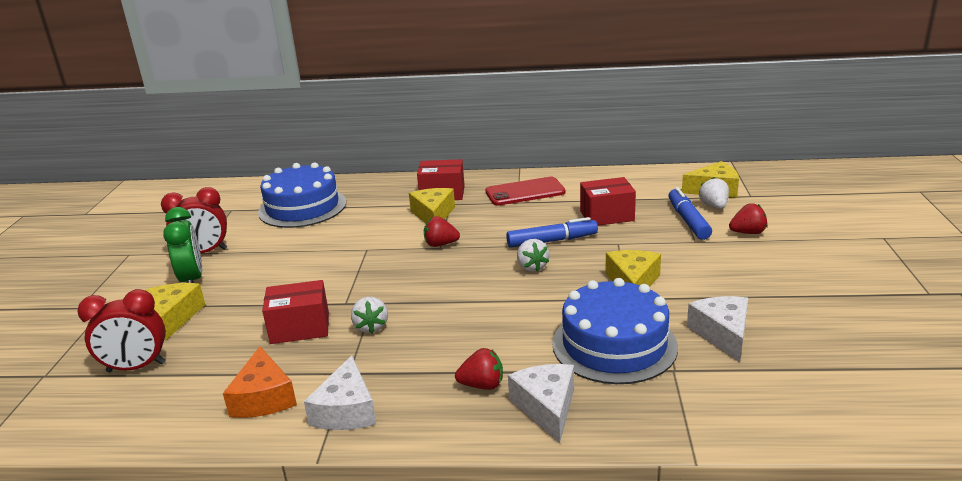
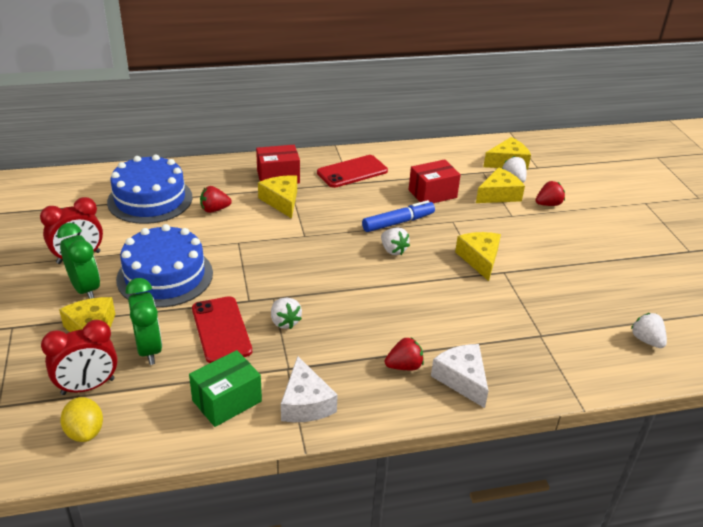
camera: 20 degrees left, 10 degrees up
(105, 409) = (85, 432): none -> yellow lemon
(217, 339) = (149, 349): none -> green clock
(263, 398) = (227, 401): orange cheese -> green box
(300, 328) = (221, 329): red box -> red phone
(440, 244) = (304, 232): red strawberry -> red strawberry (214, 209)
(614, 345) = (489, 318): blue cake -> blue cake (165, 276)
(688, 220) = (499, 195): blue marker -> yellow cheese
(722, 334) = (563, 300): white cheese -> none
(823, 390) = (646, 340): none -> white strawberry

